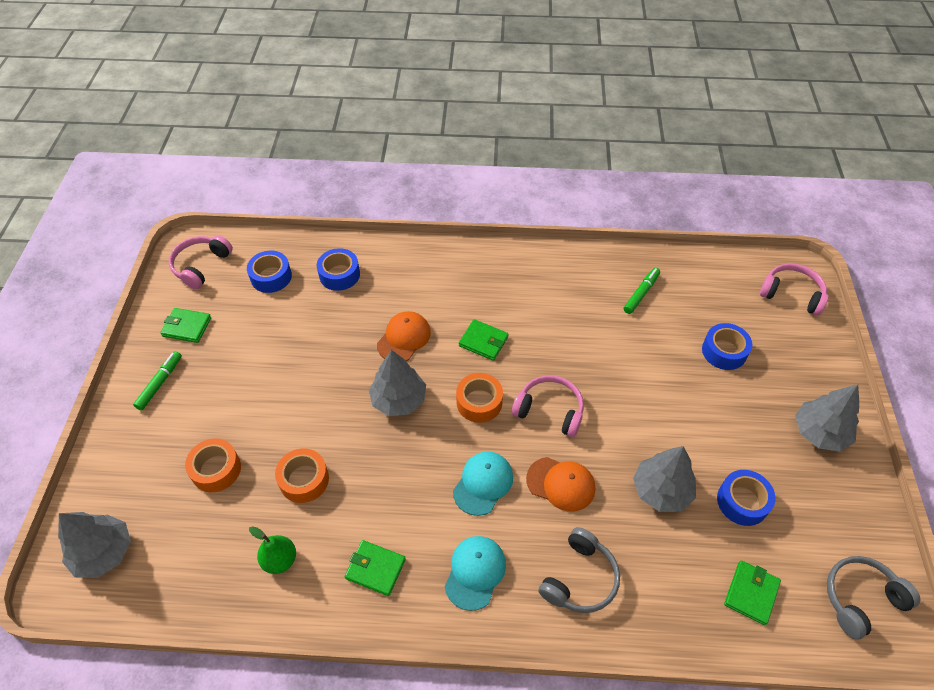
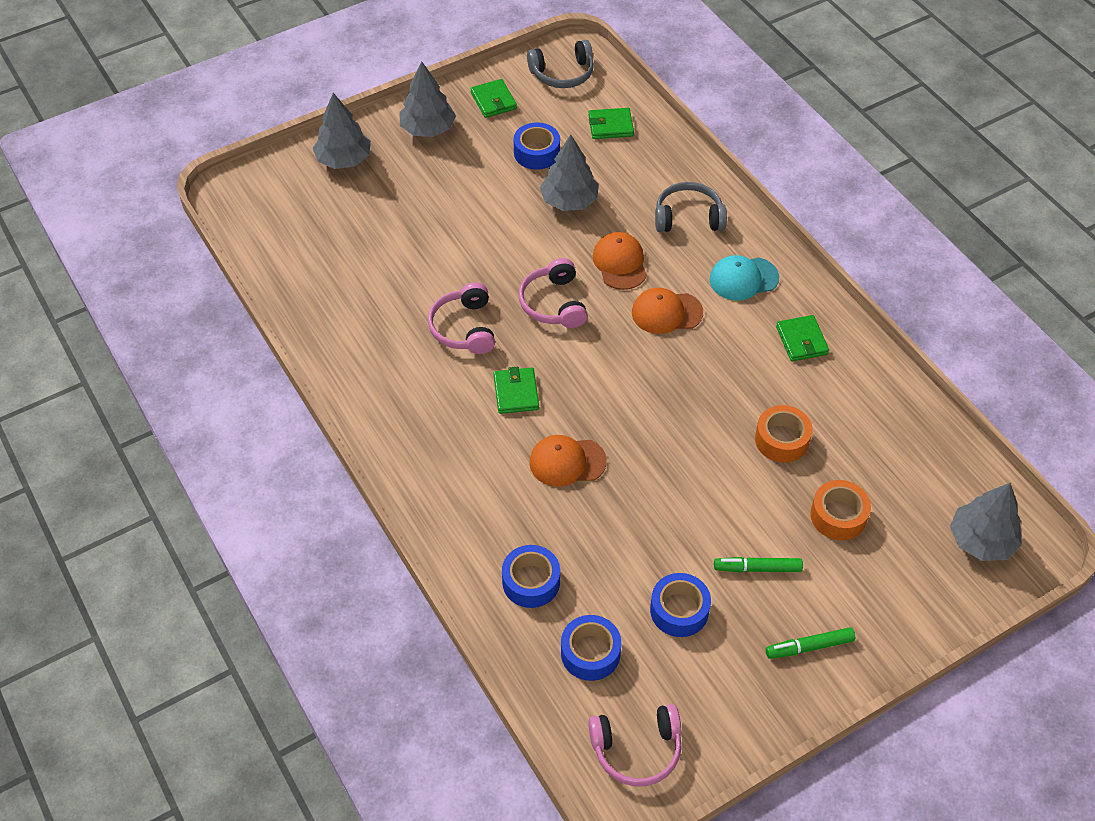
camera: 125 degrees left, 0 degrees up
(187, 327) = (727, 684): green wallet -> green wallet (493, 101)
(280, 560) = (858, 407): green pear -> none
(399, 399) = (640, 421): grey tree -> grey tree (344, 160)
(479, 402) = (589, 358): orange tape -> none
(483, 483) = (666, 312): turquoise cap -> orange cap
(641, 293) = (350, 298): green marker -> green marker (757, 568)
(724, 351) = (382, 212): blue tape -> blue tape (679, 610)
(791, 294) = (267, 189): pink headphones -> pink headphones (464, 328)
(861, 599) = (562, 74): grey headphones -> grey headphones turned 45 degrees counterclockwise

